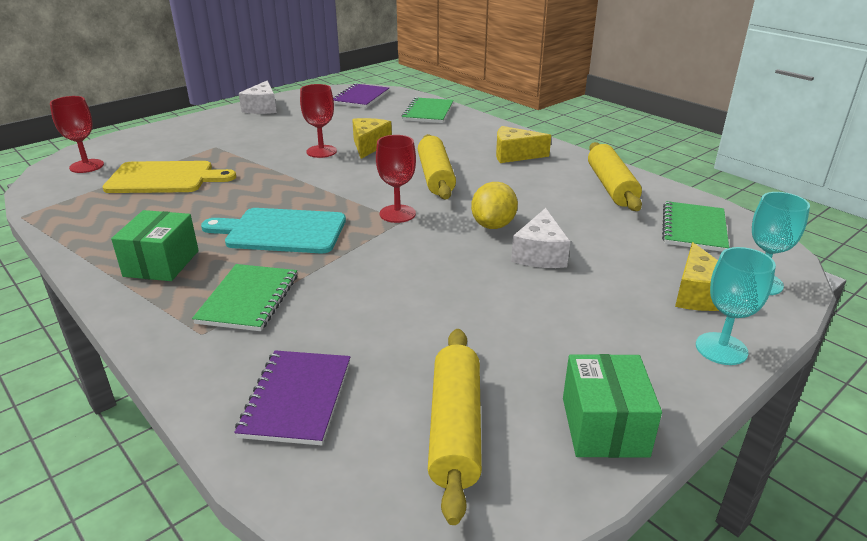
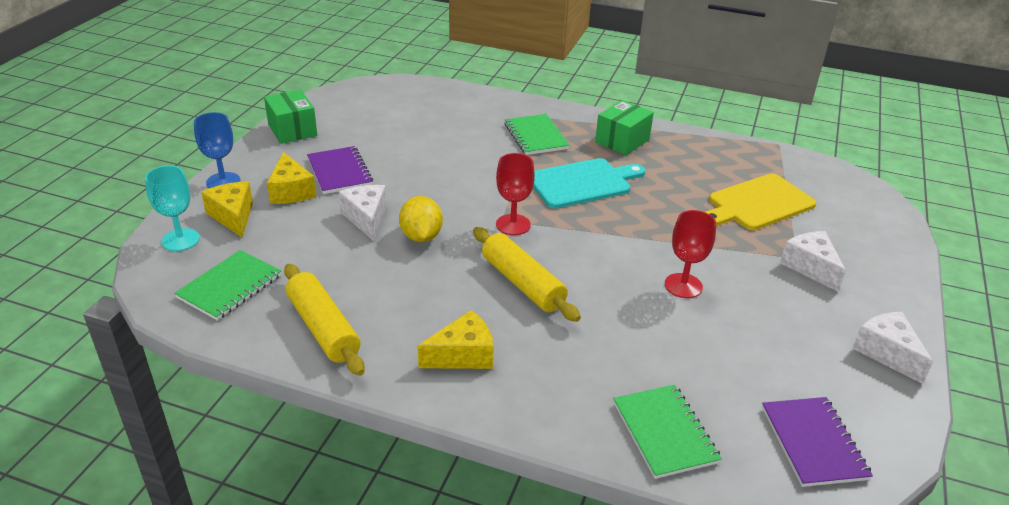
camera: 150 degrees right, 5 degrees up
(86, 166) = (846, 196): red goblet -> none
(161, 263) = (622, 141): green box -> green box turned 60 degrees clockwise
(218, 141) = (810, 267): none -> white cheese
(297, 398) = (450, 105): purple notebook -> purple notebook (339, 172)
(369, 146) = (647, 314): yellow cheese -> yellow cheese (291, 191)
(455, 429) = (365, 113): yellow rolling pin -> none
(694, 228) = (229, 287): green notebook -> green notebook turned 45 degrees clockwise
(721, 349) = (223, 182): turquoise goblet -> blue goblet

